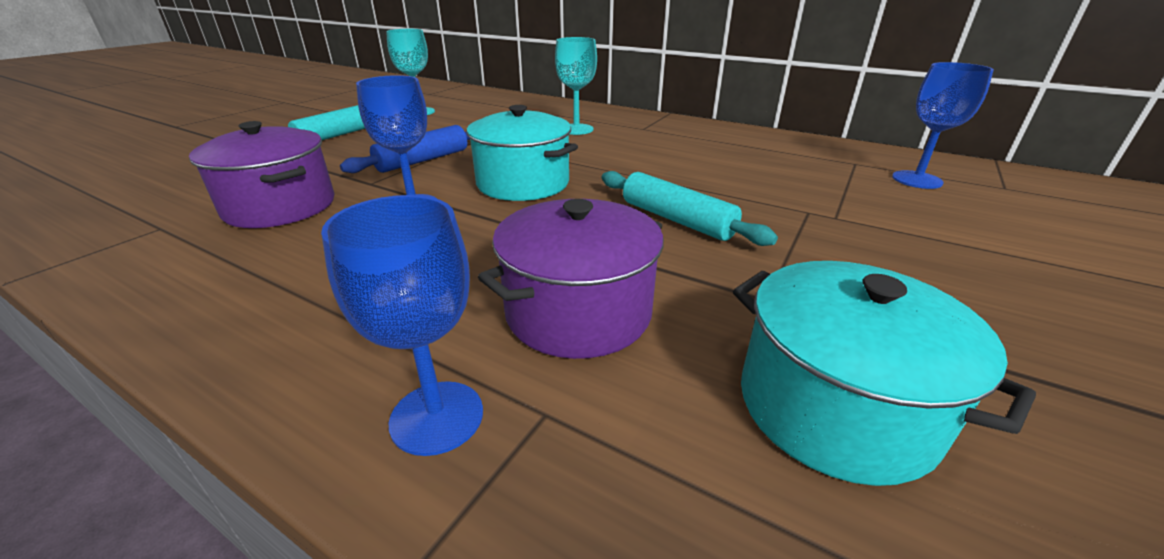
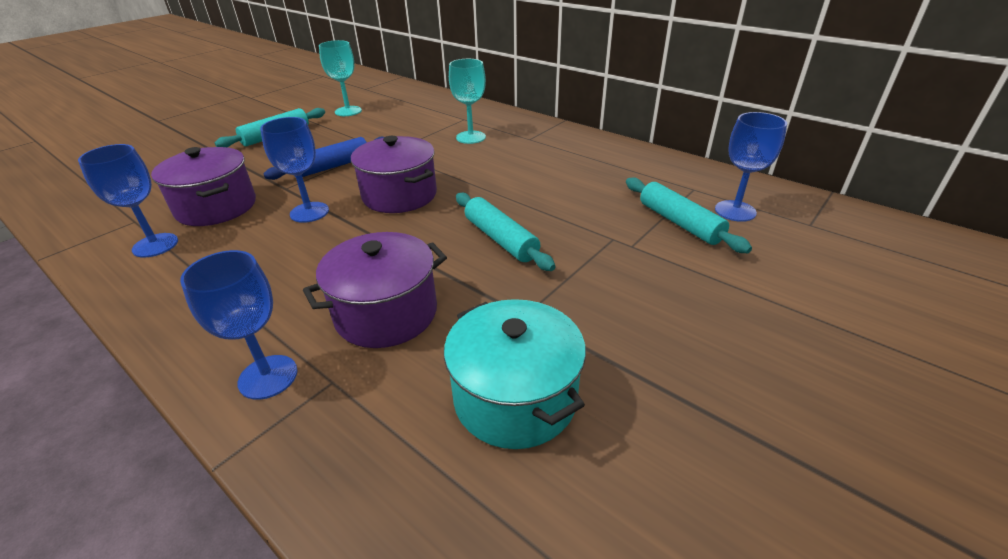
camera: 10 degrees right, 5 degrees up
(198, 254) = (155, 245): none -> blue goblet
(523, 183) = (399, 195): turquoise pot -> purple pot
(869, 193) = (679, 223): none -> turquoise rolling pin

